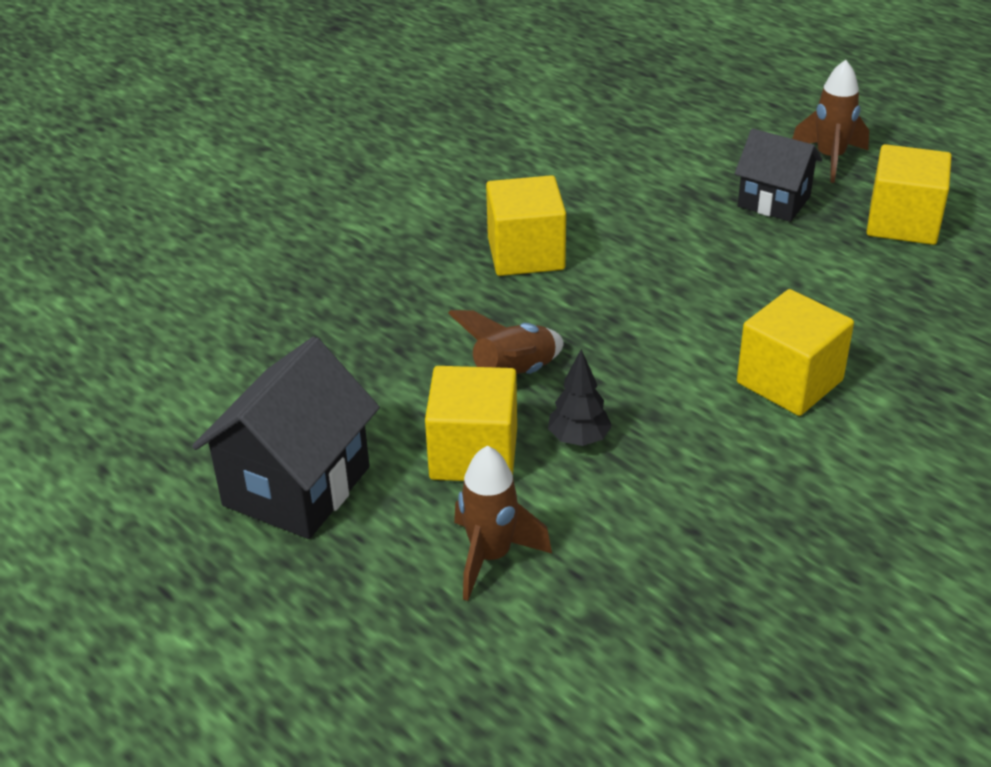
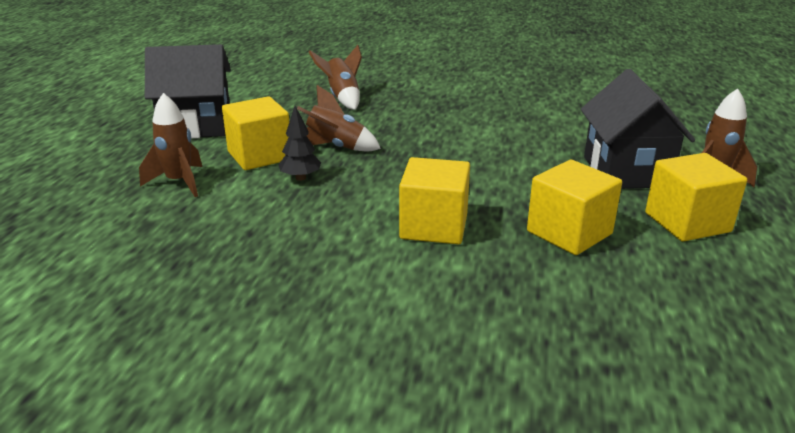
camera: 55 degrees right, 10 degrees down
(347, 311) = (342, 98): none -> brown rocket
(526, 254) = (450, 121): yellow cube -> yellow cube (569, 232)
(773, 201) = (626, 171): black house -> black house, size x1.56

